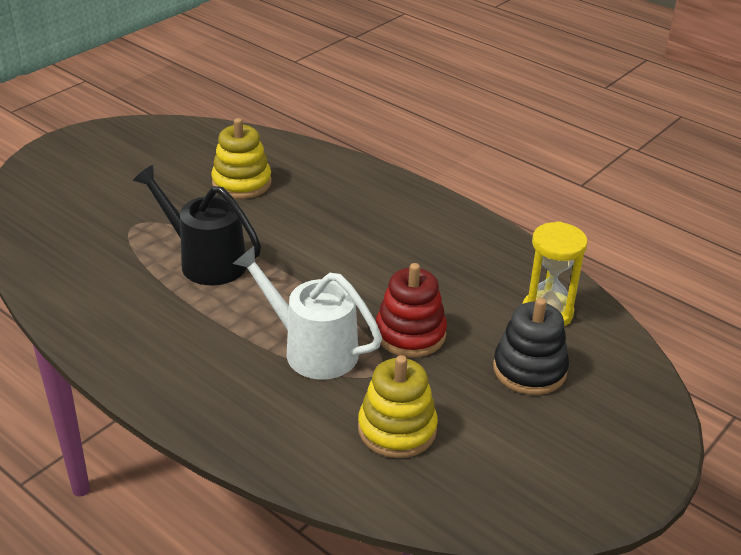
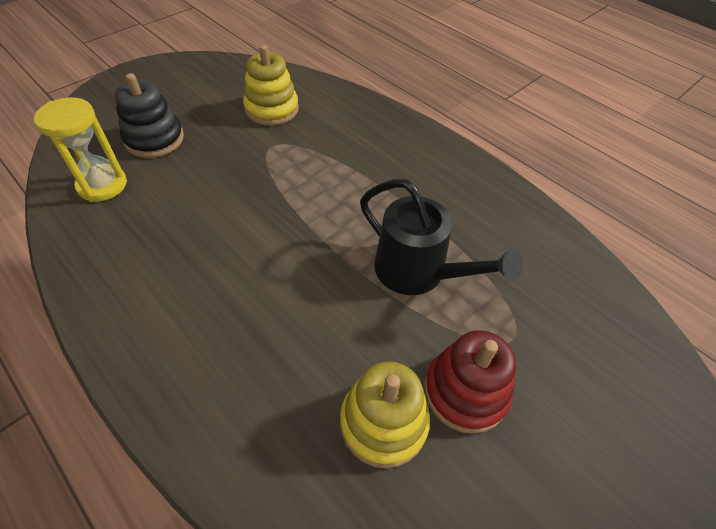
camera: 175 degrees left, 15 degrees up
(311, 349) = (320, 168): white watering can -> none
(410, 334) = (234, 175): red stacking toy -> red stacking toy (465, 392)

